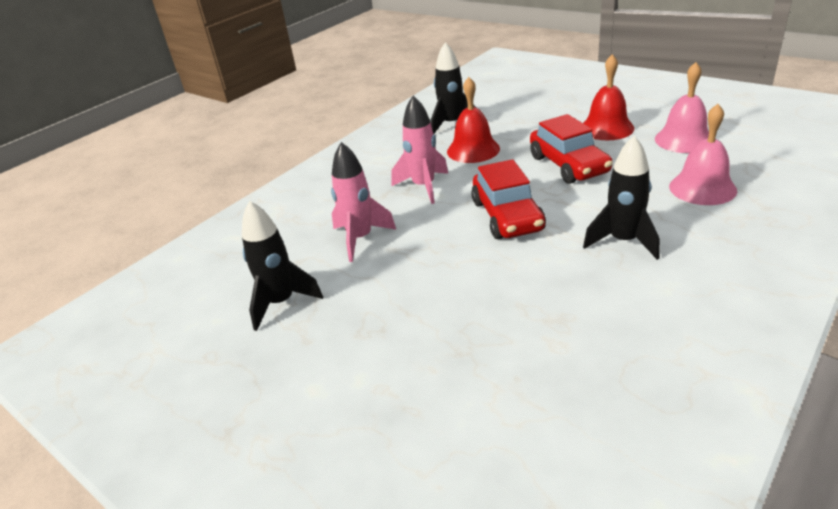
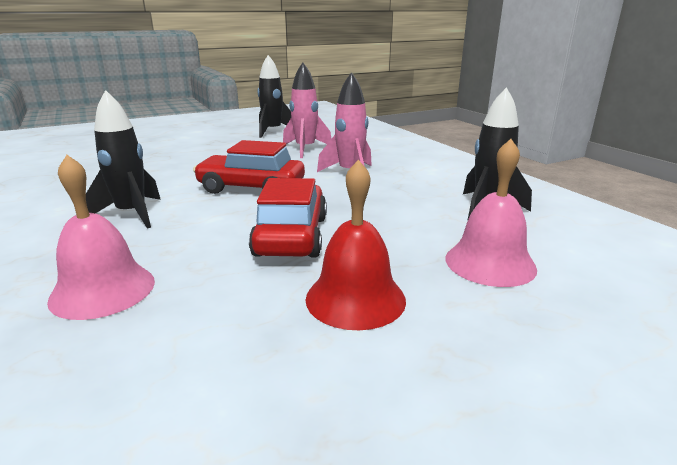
camera: 110 degrees right, 10 degrees down
(473, 150) = (399, 203): red bell -> none
(569, 165) = (291, 236): red car -> red car turned 90 degrees clockwise
(684, 140) = (219, 350): pink bell -> pink bell (490, 263)

